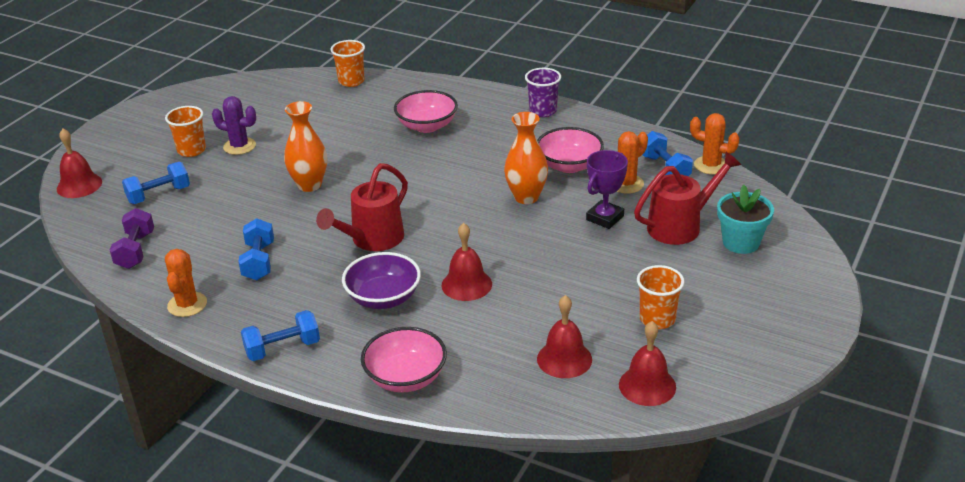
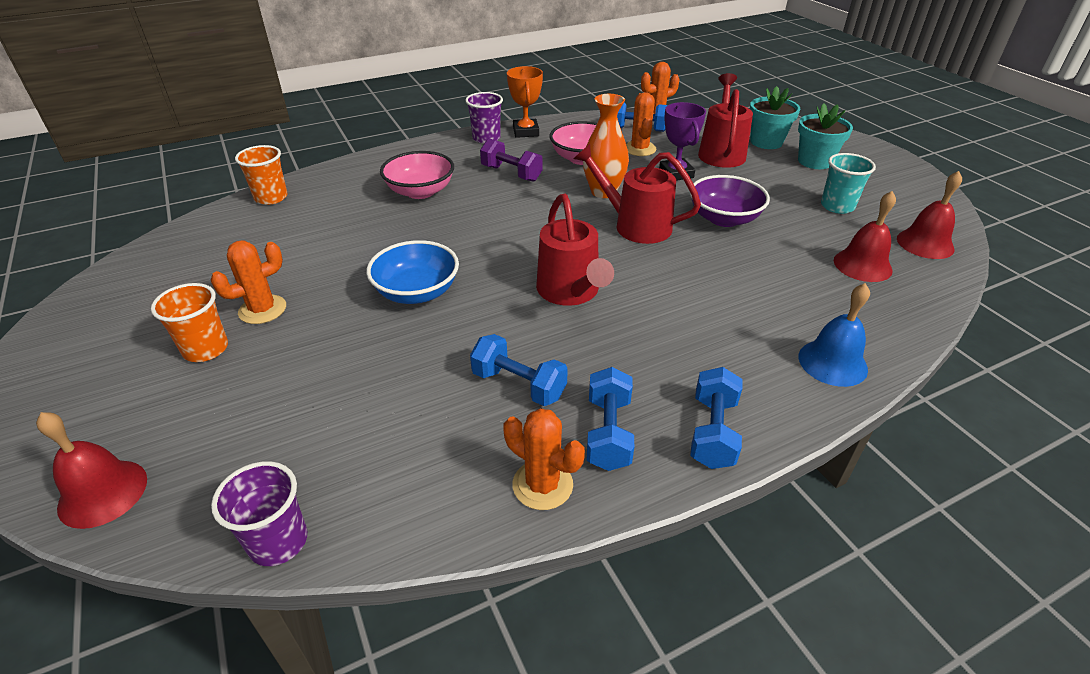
camera: 55 degrees left, 5 degrees up
(89, 246) = (278, 541): none -> purple cup
(135, 250) = (357, 491): purple dumbbell -> purple dumbbell (511, 173)
(159, 195) = (258, 416): blue dumbbell -> blue dumbbell (608, 433)
(239, 146) = (262, 310): purple cactus -> orange cactus
(309, 185) = (417, 292): orange vase -> blue bowl
(383, 298) = (681, 324): purple bowl -> purple bowl (724, 218)
(405, 378) = (832, 362): pink bowl -> blue bell
(466, 284) = (705, 269): red bell -> none
(492, 230) = (634, 225): none -> red watering can
(579, 121) = (526, 132): none -> orange trophy
(657, 319) = (837, 206): orange cup -> turquoise cup
(737, 282) = (814, 161): none -> turquoise flower pot

